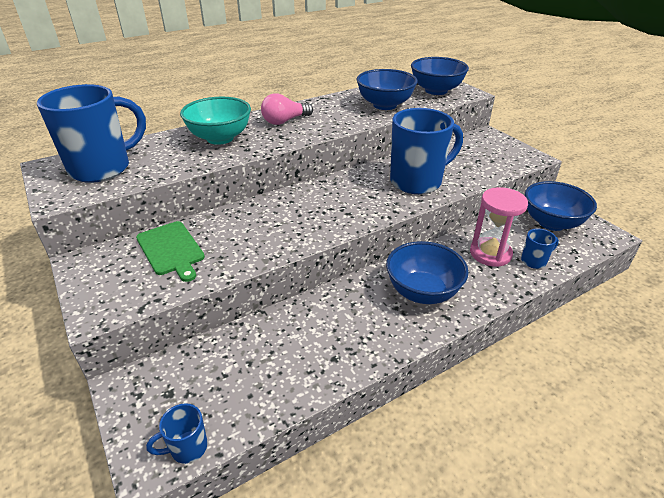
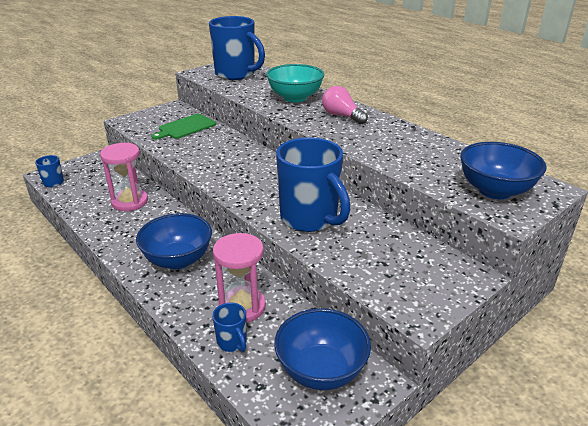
camera: 80 degrees right, 5 degrees down
(289, 338) = (130, 202): none -> pink hourglass
(385, 105) = (416, 159): blue bowl -> none

